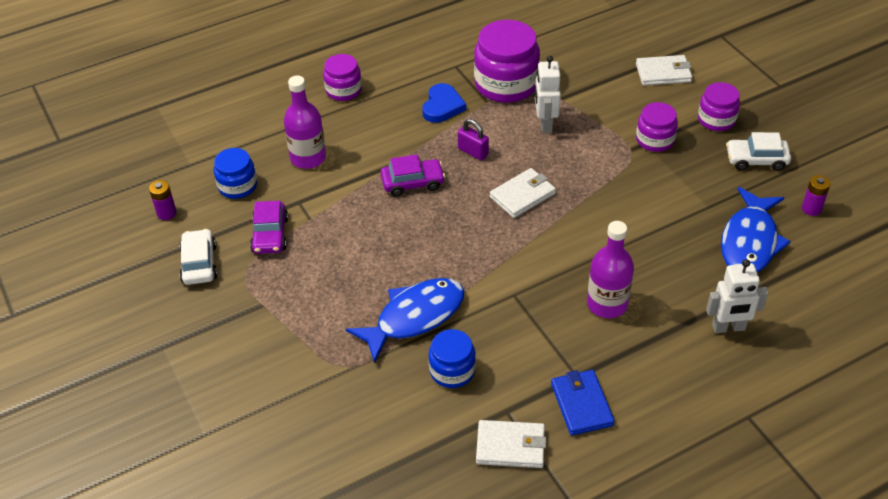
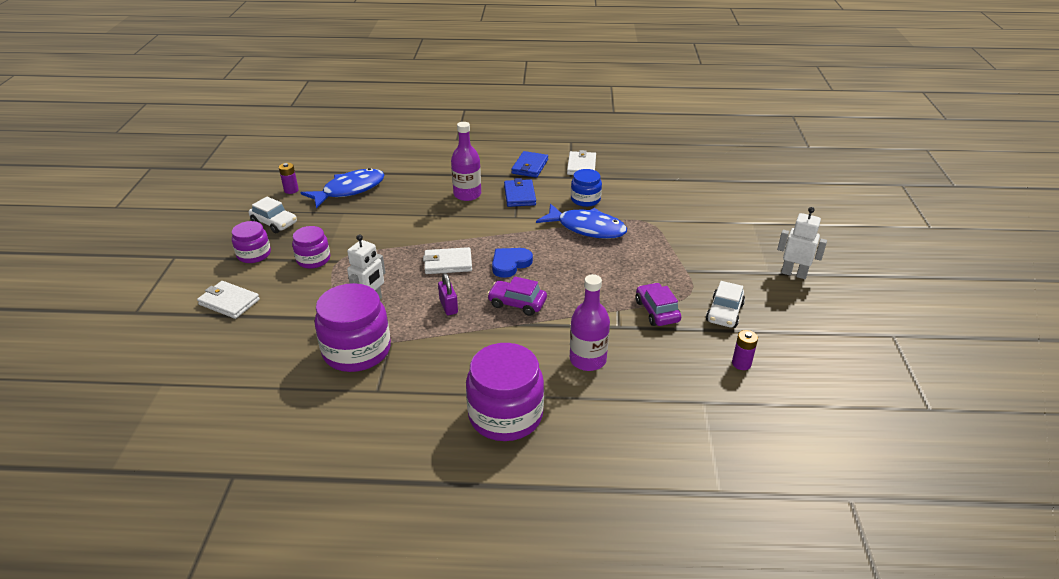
camera: 150 degrees left, 10 degrees down
(237, 186) = (666, 361): blue jar -> none
(270, 235) = (657, 311): purple car -> purple car turned 45 degrees counterclockwise
(343, 90) = (505, 415): purple jar -> purple jar, size x1.74
(414, 317) = (587, 228): blue fish -> blue fish turned 150 degrees counterclockwise
(442, 106) = (432, 355): blue heart -> blue heart (510, 264)
(510, 446) = (581, 166): white wallet -> white wallet turned 60 degrees clockwise
(542, 335) = (519, 195): none -> blue wallet
(728, 328) = (418, 165): white robot -> white robot (794, 273)

